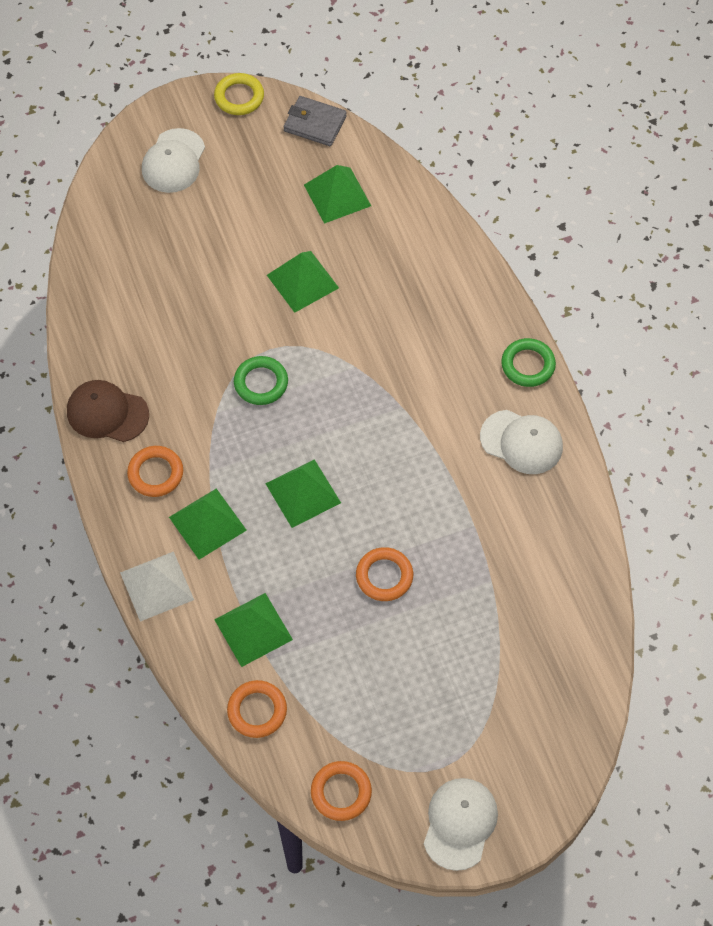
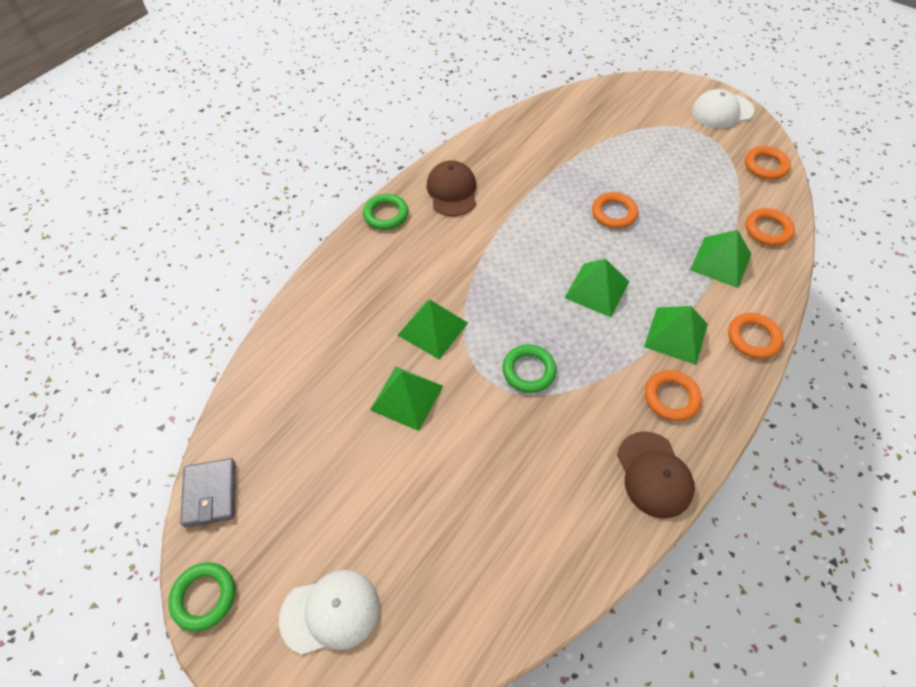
camera: 120 degrees left, 5 degrees down
(156, 586) = (753, 338): white pyramid -> orange ring
(239, 97) = (204, 597): yellow ring -> green ring
(337, 195) = (293, 423): green pyramid -> green pyramid (432, 329)
(521, 442) = (452, 191): white cap -> brown cap

